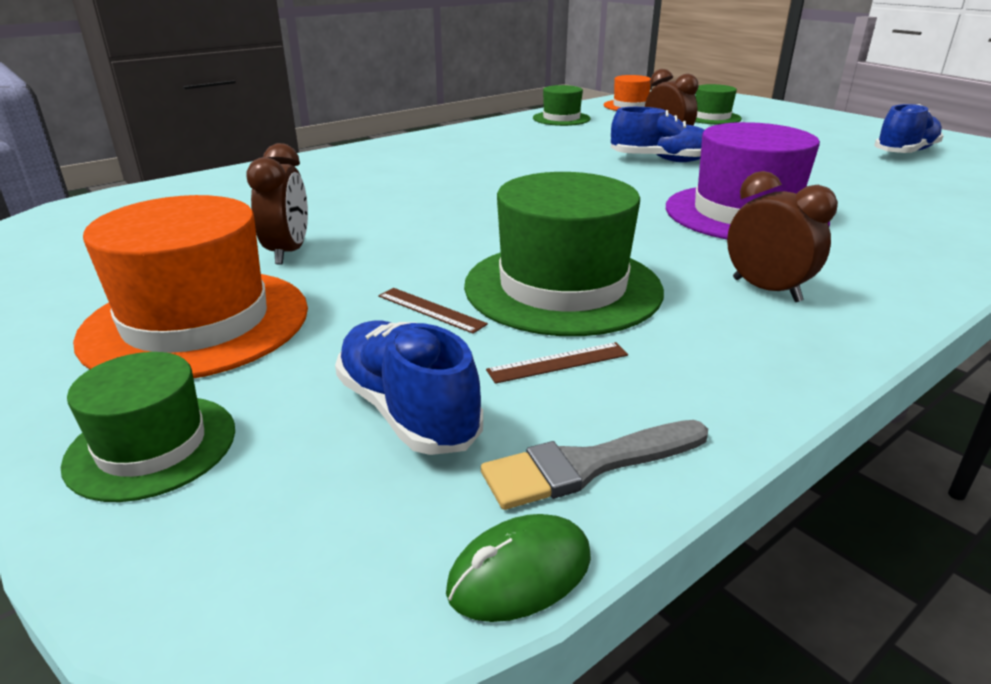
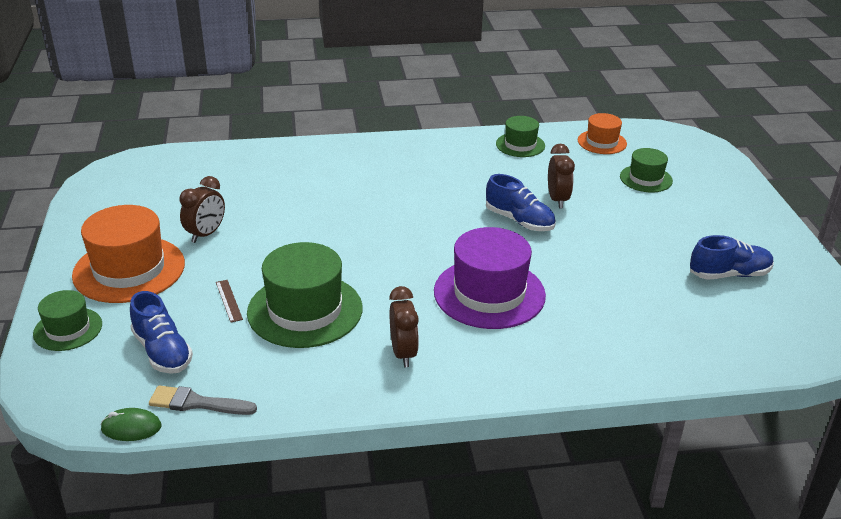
camera: 30 degrees right, 5 degrees up
(407, 411) = (162, 351): blue shoe -> blue shoe turned 150 degrees clockwise
(558, 362) = (245, 353): brown ruler -> none

